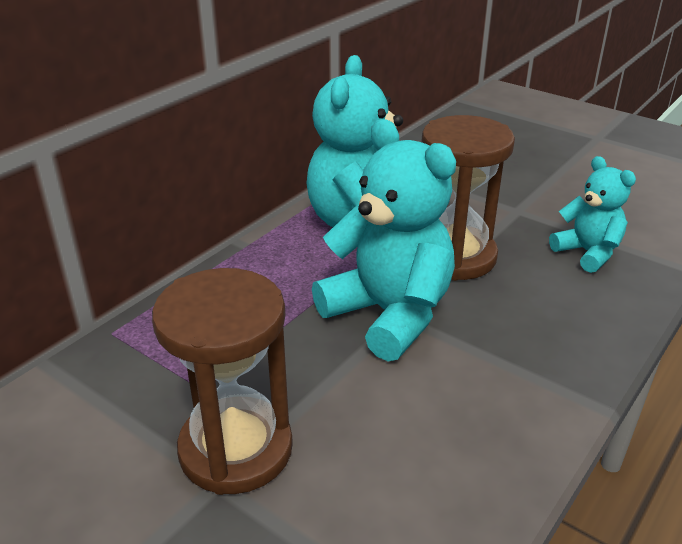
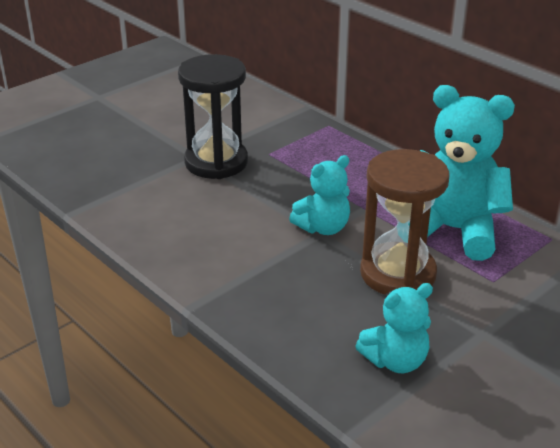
camera: 100 degrees right, 0 degrees up
(236, 449) = (216, 162): brown hourglass -> black hourglass
(389, 314) = (323, 227): turquoise teddy bear -> turquoise teddy bear, size x0.56

